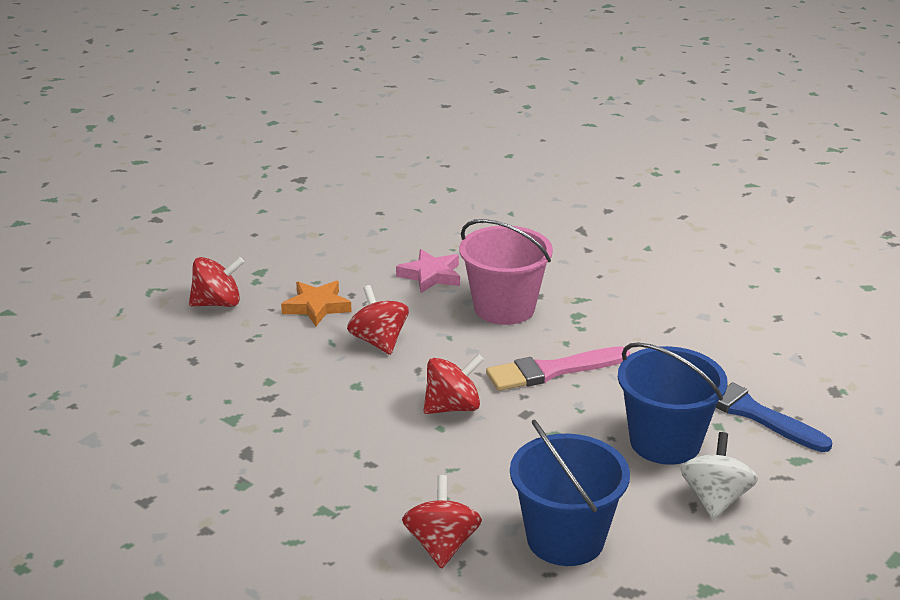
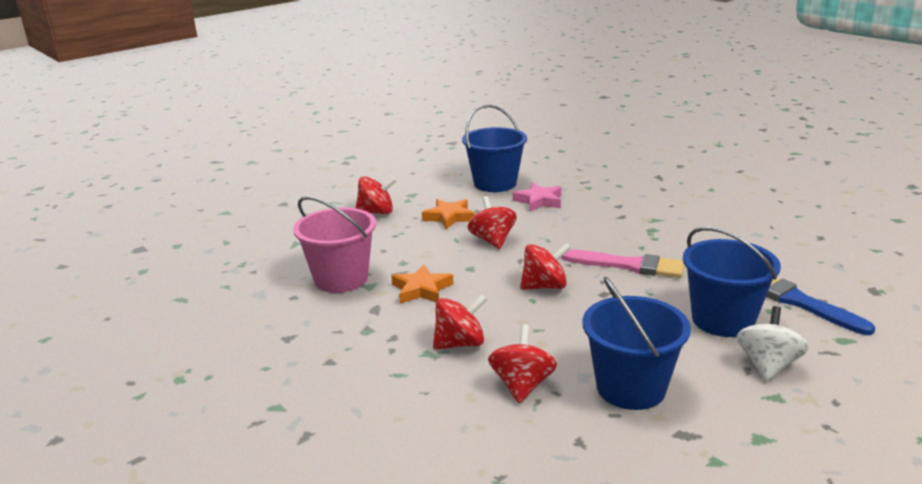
camera: 10 degrees right, 5 degrees down
(300, 420) = (421, 289): none -> orange star
(361, 494) = (460, 343): none -> red spinning top
(369, 249) = (495, 183): none -> blue bucket
(504, 308) = (593, 223): pink bucket -> pink bucket (341, 279)
(552, 371) = (628, 265): pink brush -> pink brush turned 150 degrees counterclockwise

